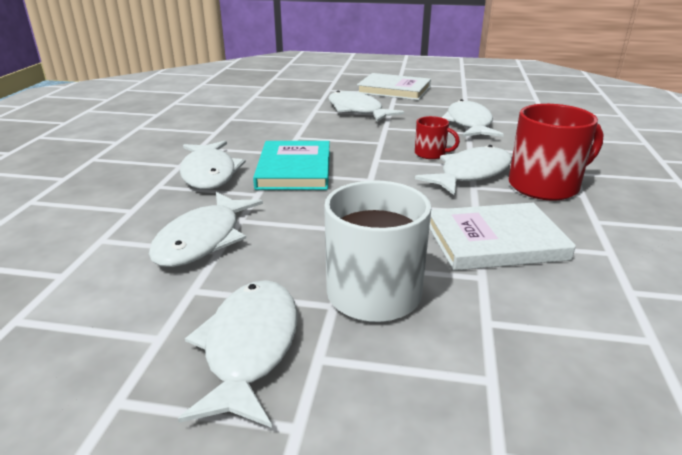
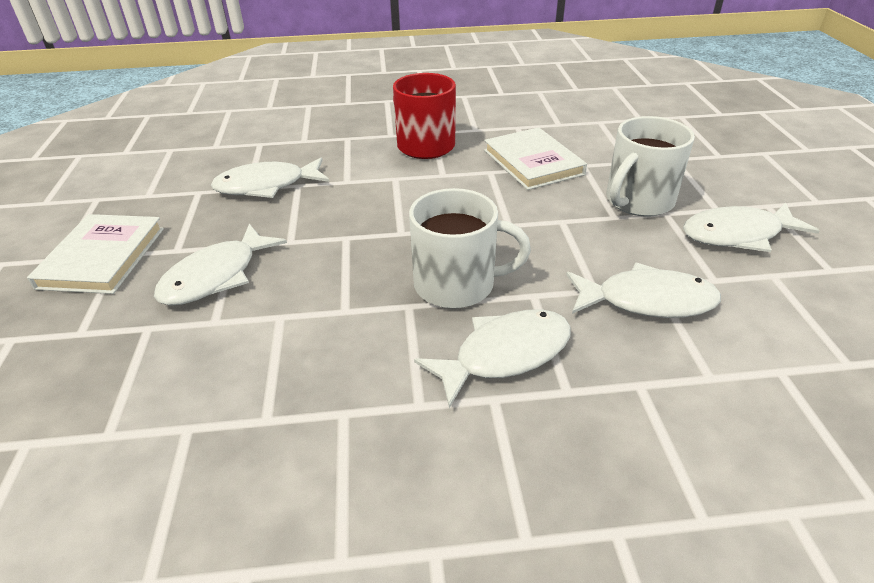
camera: 105 degrees left, 10 degrees up
(294, 169) = (456, 284): turquoise book -> white mug
(431, 154) = (372, 201): red mug -> none
(471, 174) = (415, 177): white fish -> none

